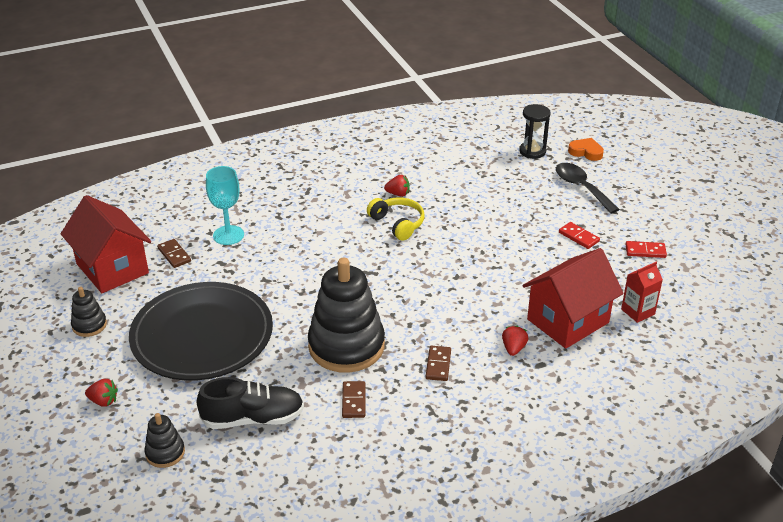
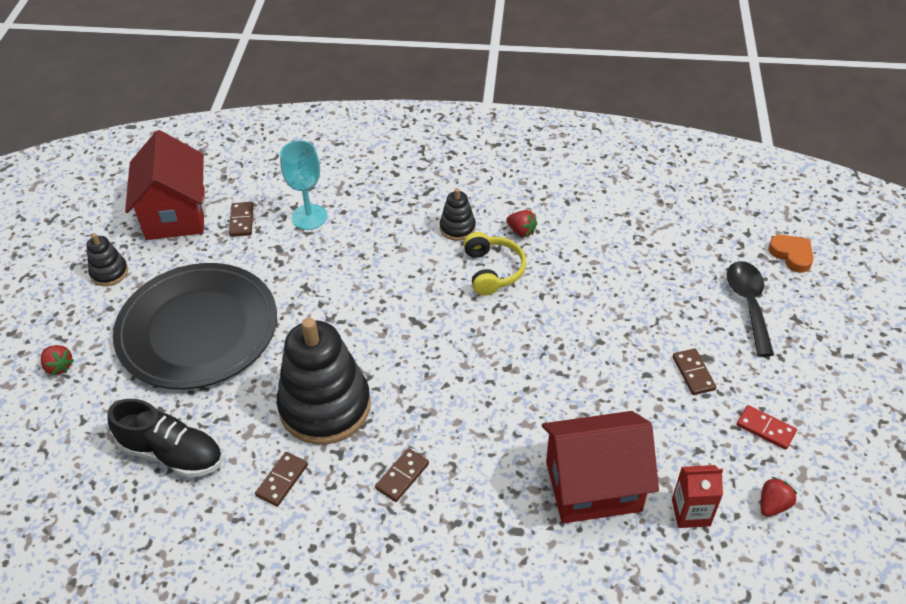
camera: 30 degrees right, 10 degrees up
(165, 453) = (67, 454): black stacking toy -> black stacking toy (457, 228)
(513, 348) = (501, 494): red strawberry -> red strawberry (773, 505)
(532, 151) = (723, 230): black hourglass -> none
(579, 237) = (693, 373): red domino -> brown domino

